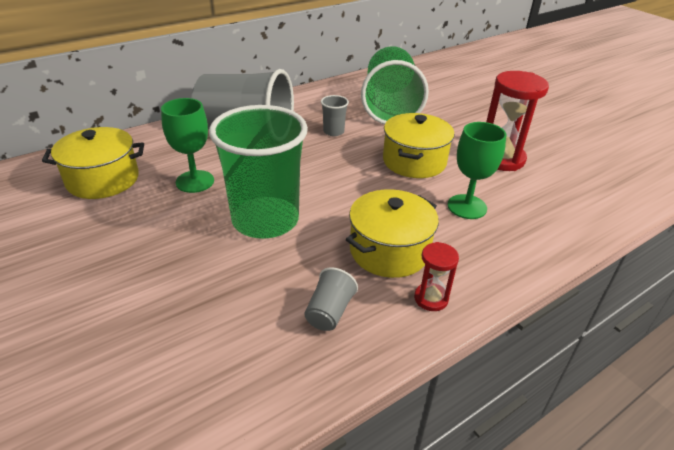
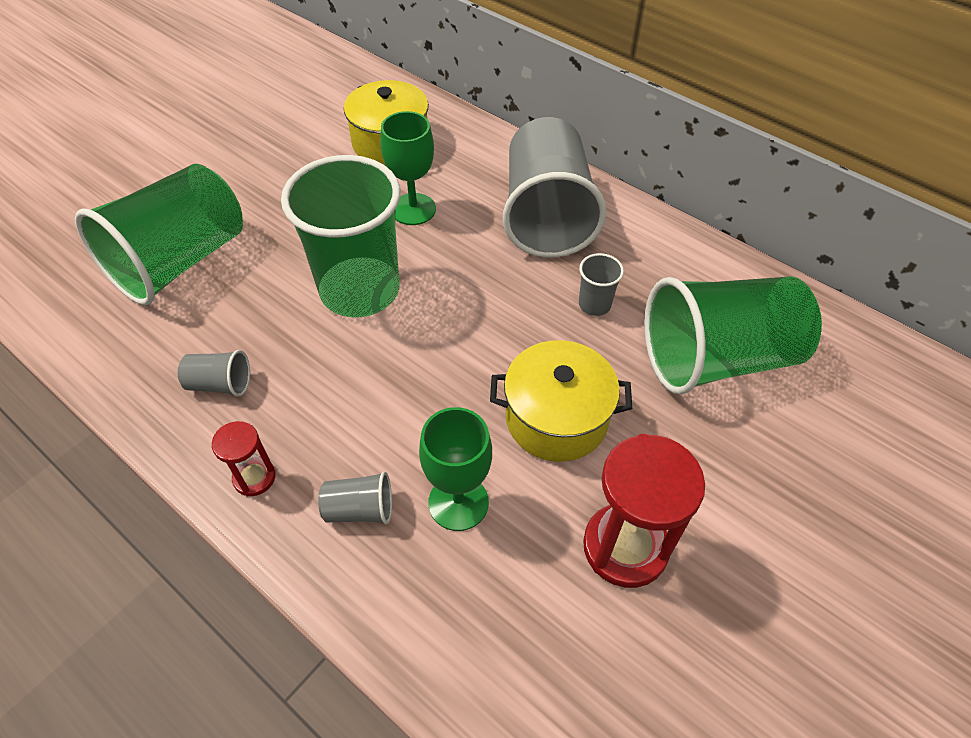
camera: 75 degrees right, 15 degrees up
(152, 331) = (180, 261): none -> green cup
(389, 251) = (333, 421): yellow pot -> none
(466, 248) = (360, 509): none -> grey cup

